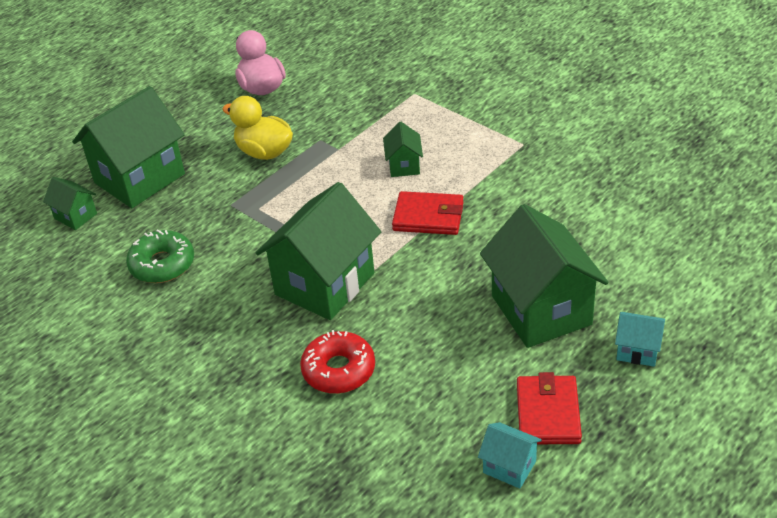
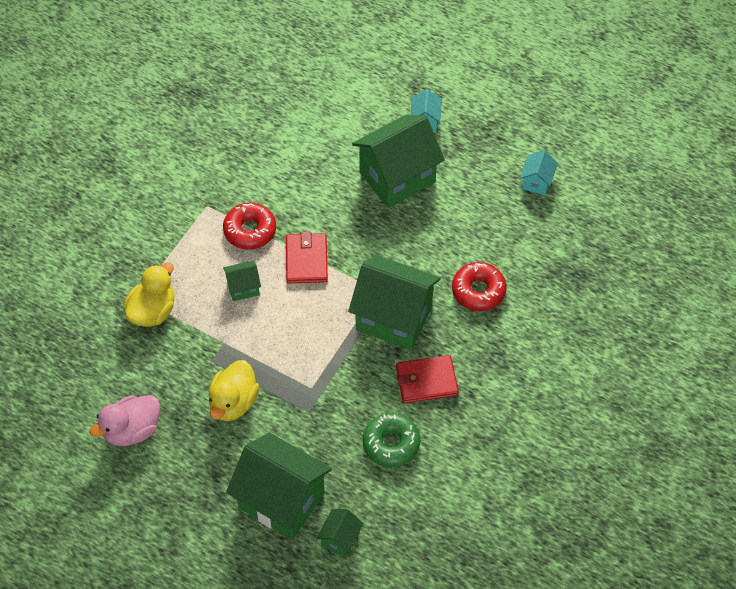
camera: 105 degrees left, 15 degrees up
(393, 103) = (152, 311): none -> yellow duck
(481, 174) = (250, 231): none -> red donut
(548, 413) = (489, 166): red wallet -> red wallet (426, 381)

